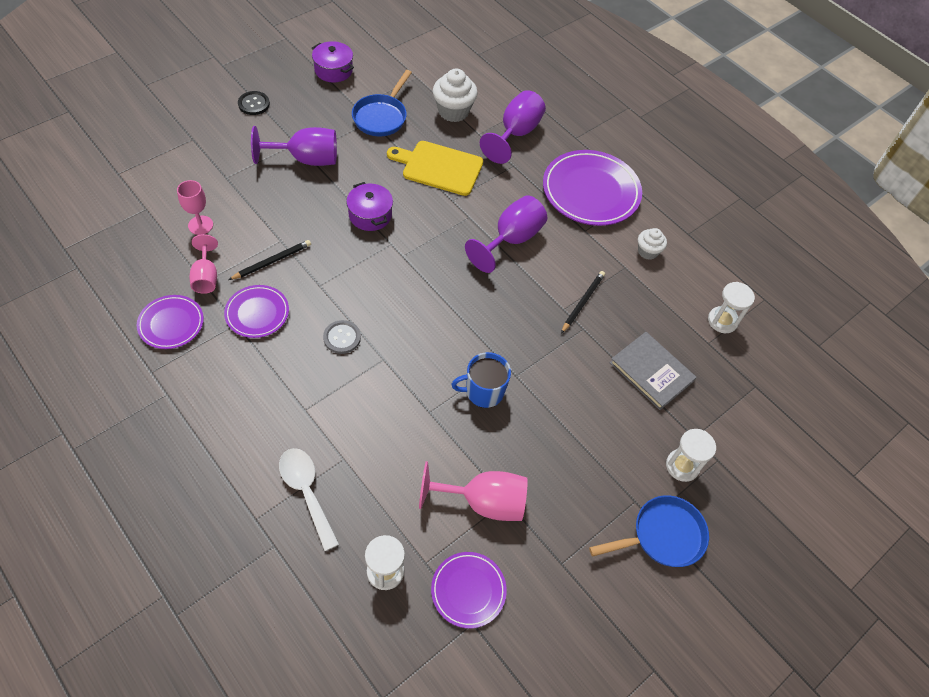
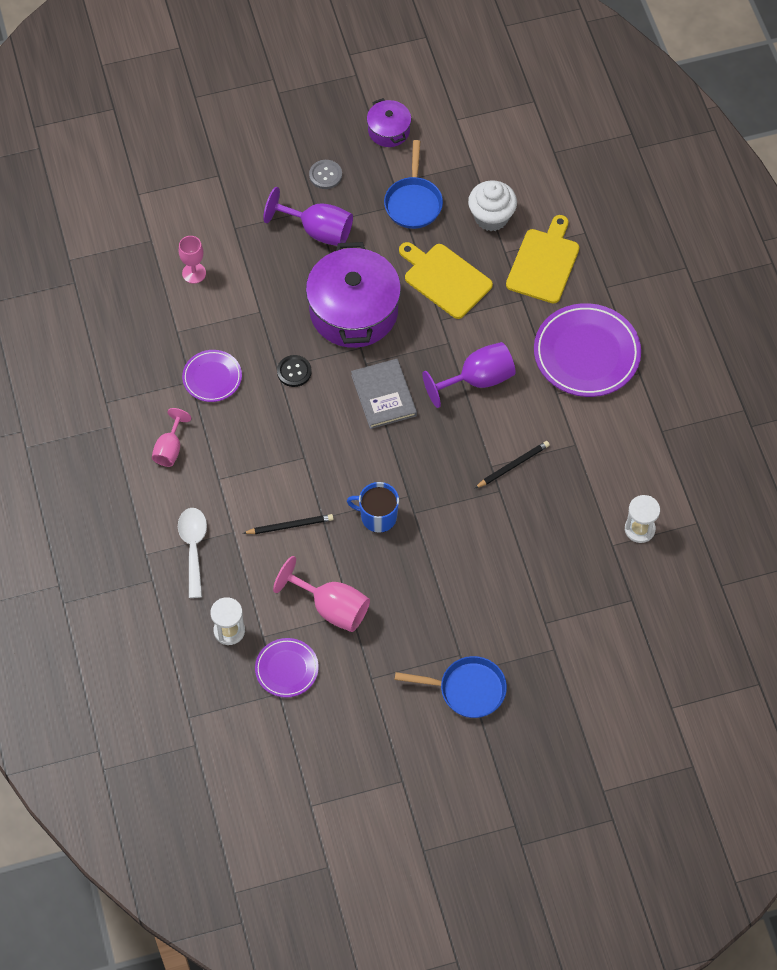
camera: 30 degrees right, 5 degrees up
(171, 324) = (136, 363): purple plate -> none
(206, 277) = (181, 327): pink goblet -> pink goblet (170, 449)
(254, 104) = (292, 150): black button -> black button (294, 371)
(272, 261) = (244, 330): black pencil -> black pencil (290, 525)
(342, 338) = (276, 425): grey button -> grey button (325, 175)
(370, 215) = (353, 311): purple pot -> purple pot, size x2.02
(381, 117) = (413, 202): blue pan -> blue pan turned 45 degrees counterclockwise
(516, 133) = (544, 263): purple goblet -> yellow cutting board
(647, 251) = (607, 436): white cupcake -> none
(651, 372) = (540, 552): grey book -> grey book (384, 395)
(682, 466) = (518, 642): white hourglass -> none

